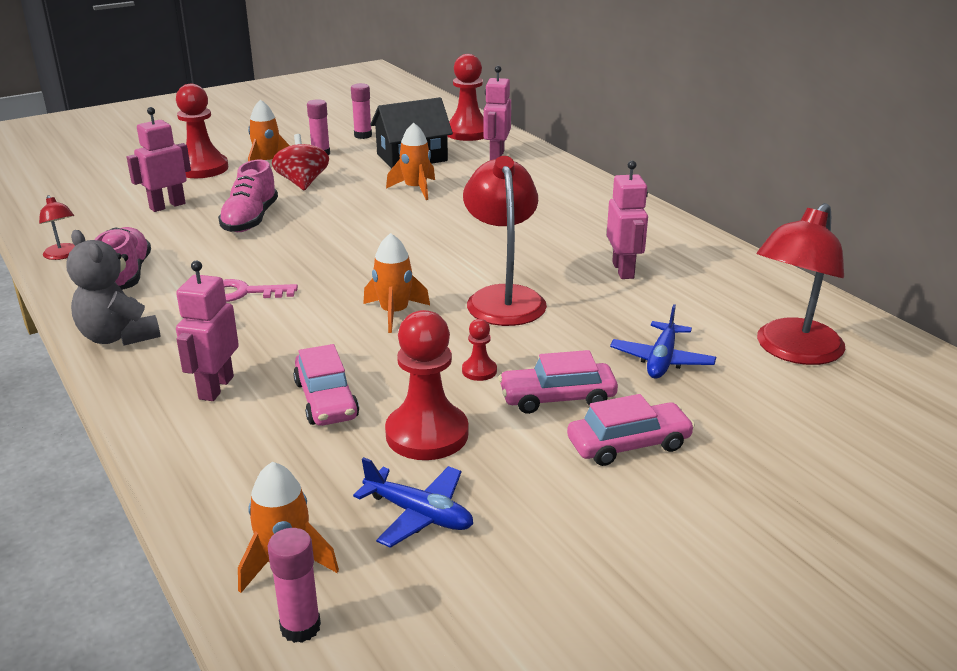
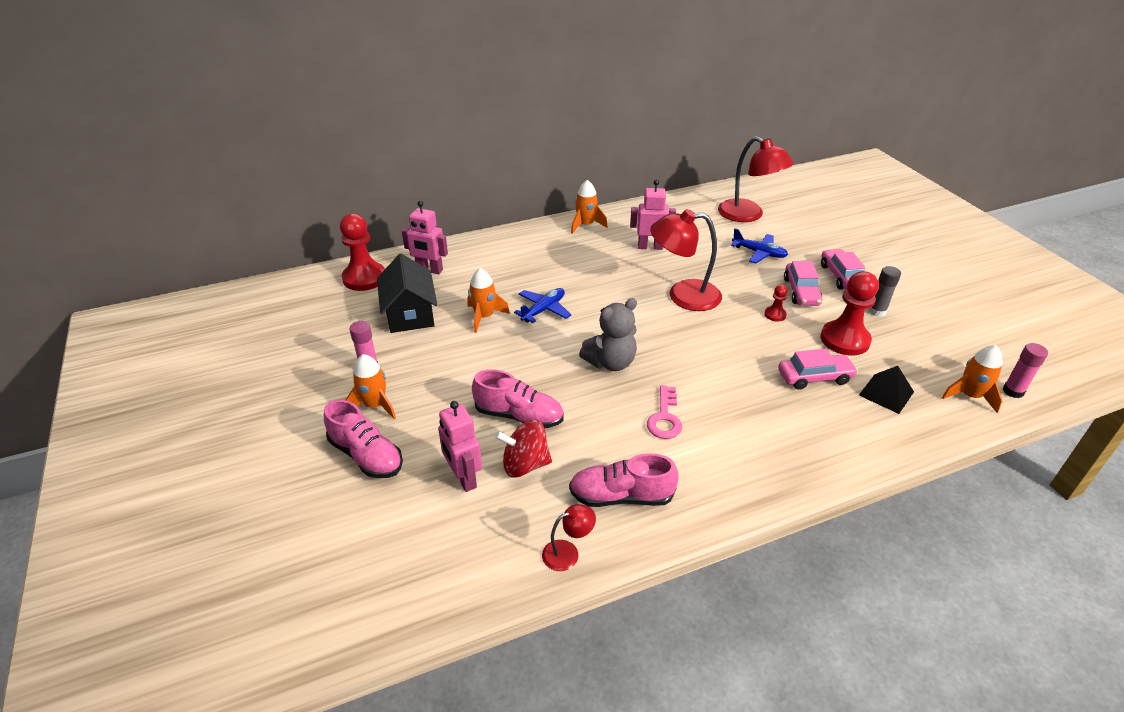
camera: 80 degrees left, 10 degrees up
(118, 337) = (735, 489): grey teddy bear -> grey teddy bear (610, 362)
(202, 168) = (366, 456): red pawn -> pink shoe
(215, 388) = (806, 428): pink robot -> none
(291, 465) = (886, 393): none -> black pyramid
(302, 183) = (442, 381): red spinning top -> red spinning top (525, 464)
(363, 135) = (333, 339): pink glue stick -> none
(394, 313) = (701, 342): orange rocket -> orange rocket (586, 225)
(419, 514) = (917, 348): blue plane -> blue plane (543, 310)
(525, 477) = (877, 311): none -> grey glue stick

